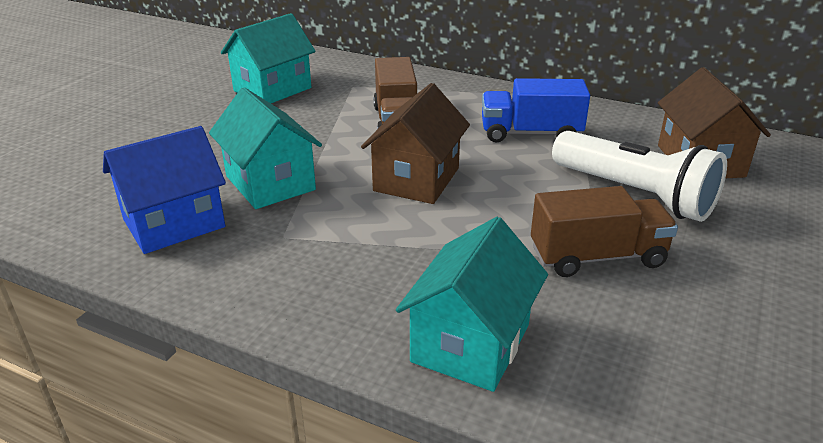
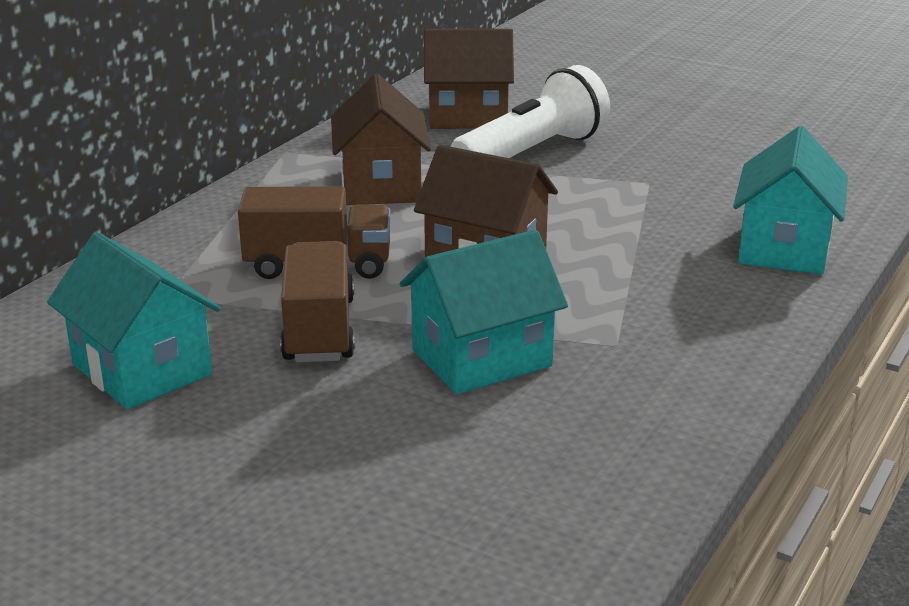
camera: 85 degrees left, 5 degrees down
(174, 223) = (586, 427): blue house -> none
(471, 343) = (784, 248): turquoise house -> turquoise house turned 75 degrees clockwise
(530, 133) = (381, 186): blue truck -> brown house
(597, 257) = (644, 183): brown truck -> brown truck (319, 330)

